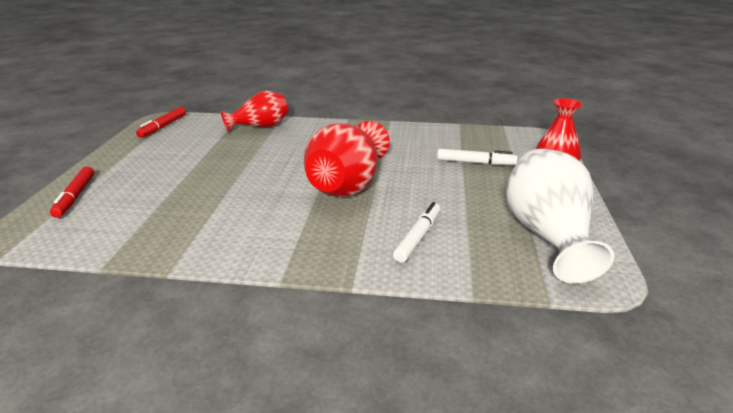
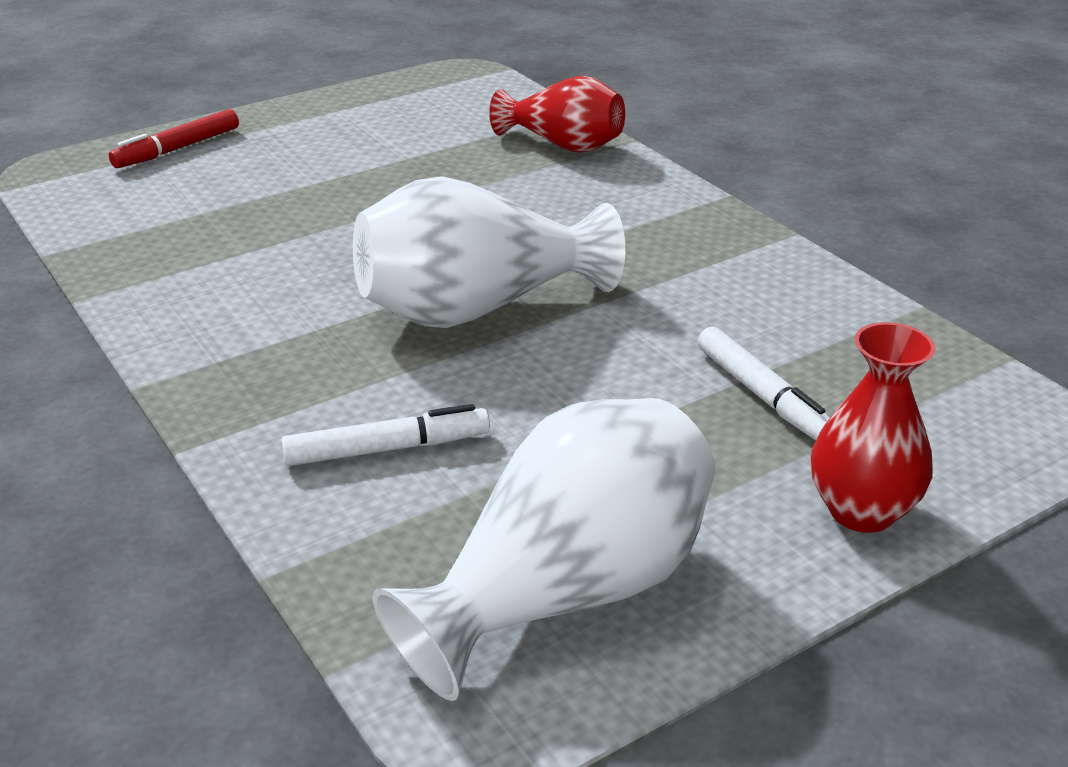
camera: 50 degrees right, 5 degrees up
(163, 127) = (443, 87): red marker -> none
(347, 185) = (476, 309): red vase -> white vase

